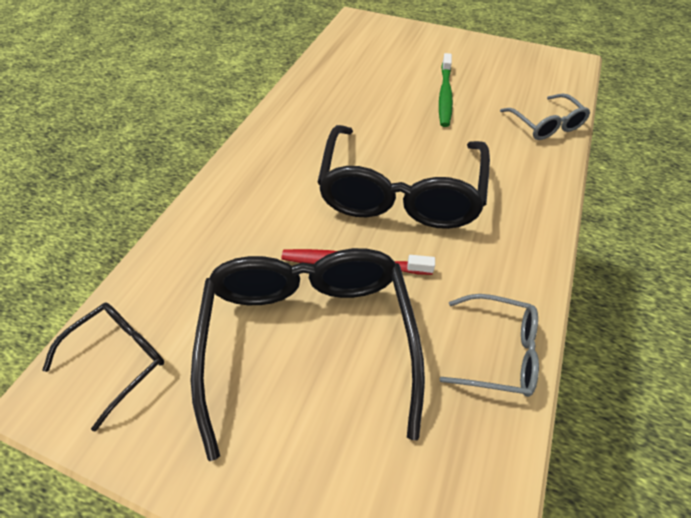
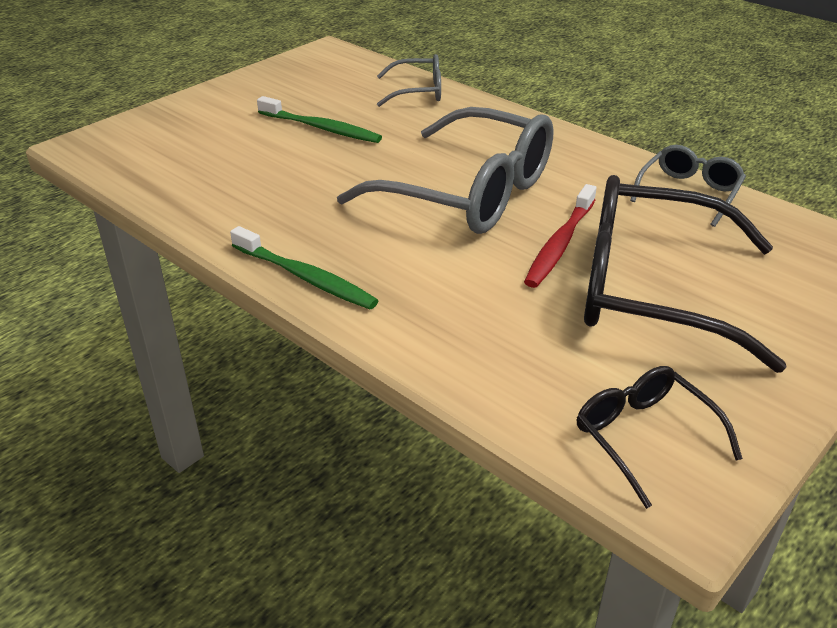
camera: 70 degrees left, 15 degrees down
(256, 143) = (305, 277): none -> green toothbrush
(400, 193) = (469, 193): black glasses -> grey glasses

